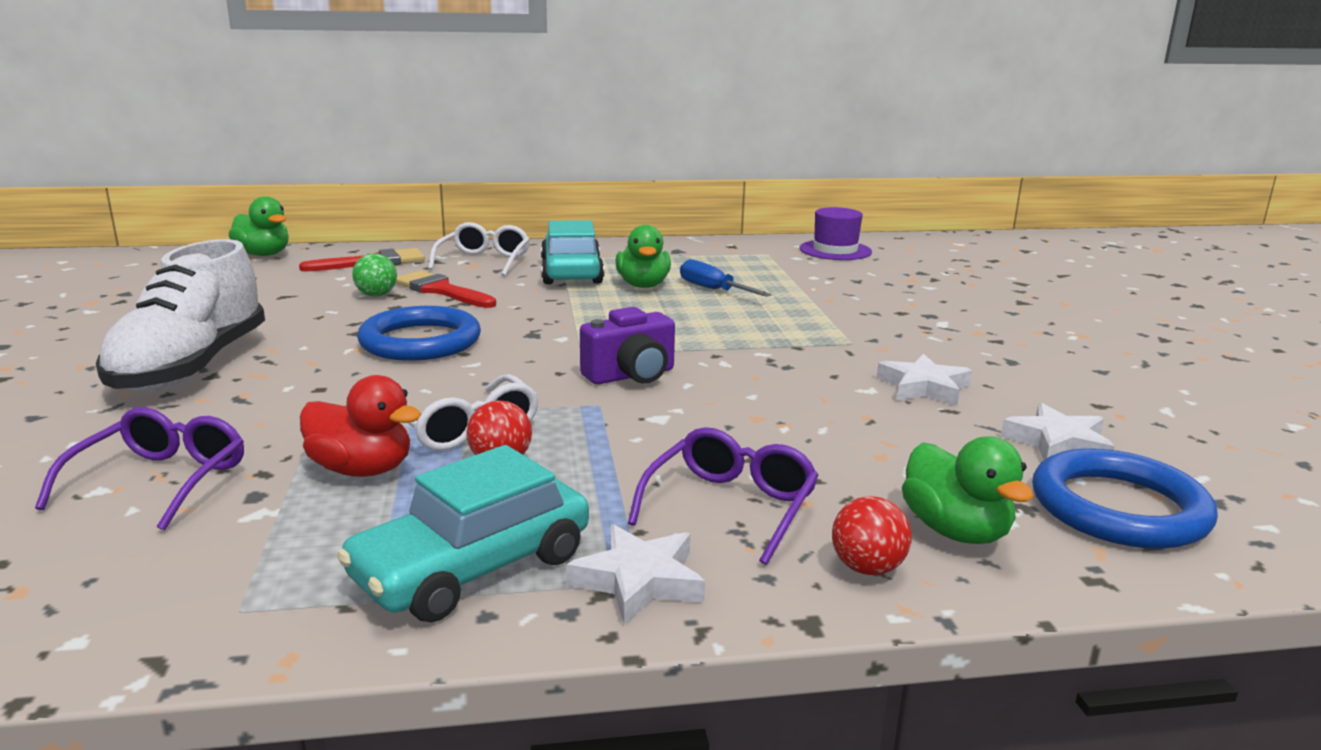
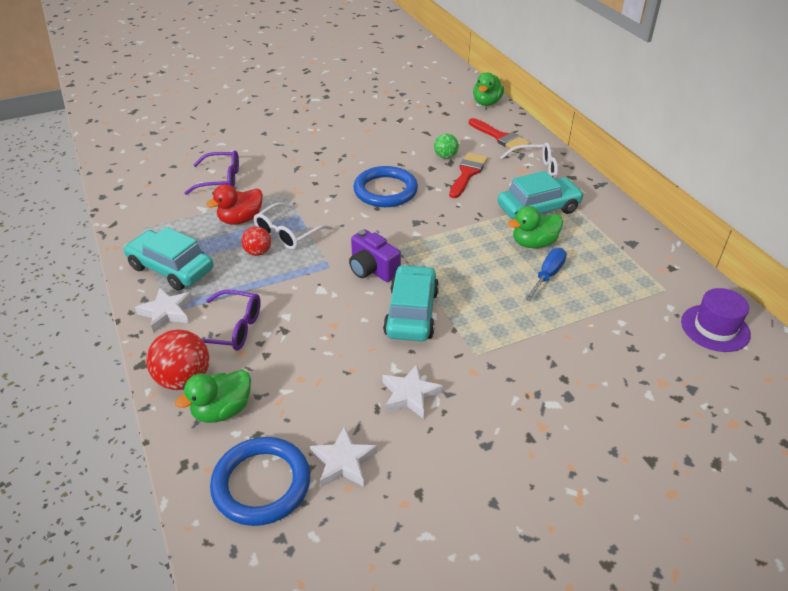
camera: 75 degrees right, 20 degrees up
(191, 367) = (324, 144): white shoe -> none
(362, 470) = (240, 219): red duck -> red duck turned 45 degrees clockwise
(751, 365) = (411, 313): none -> turquoise car
(867, 568) = (184, 379): red ball -> red ball, size x1.68

